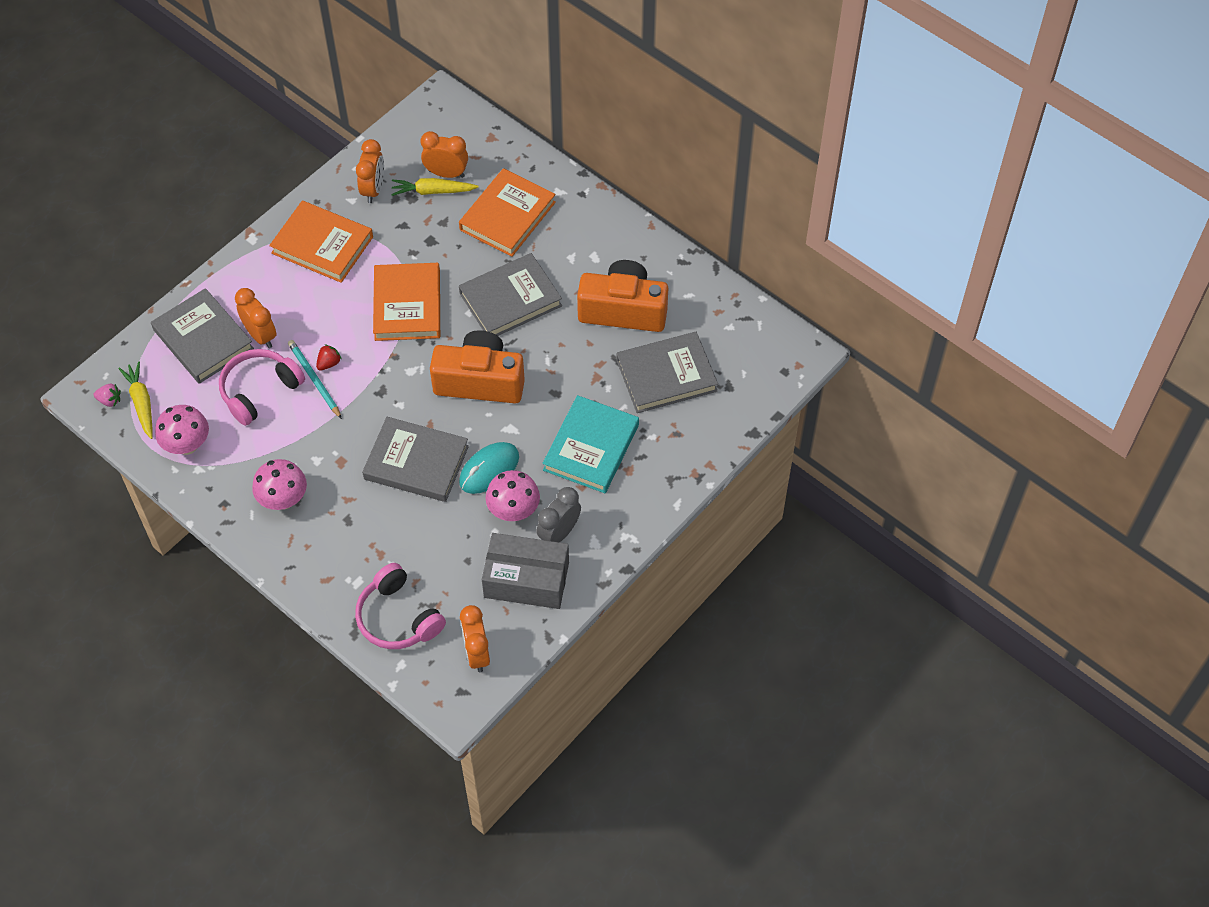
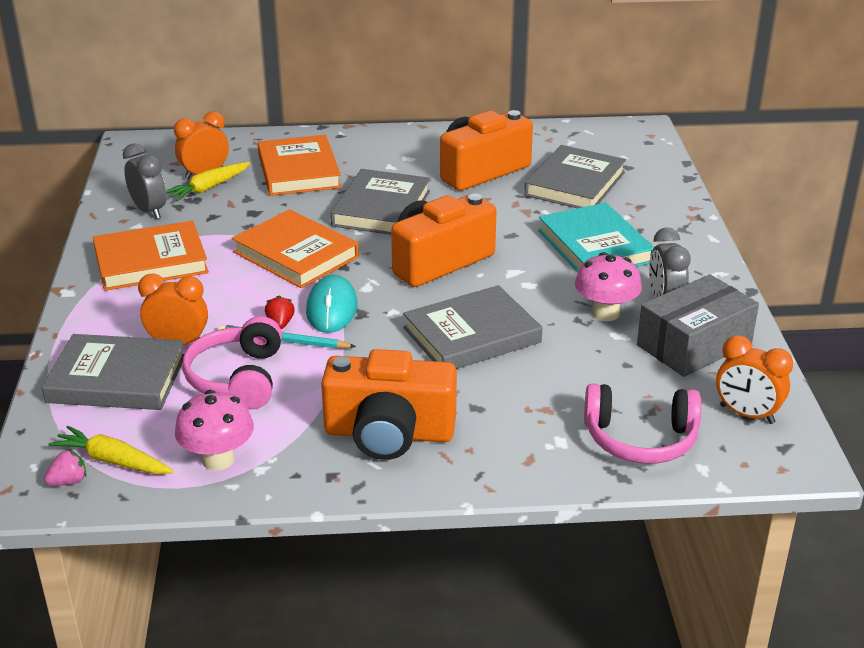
camera: 45 degrees left, 25 degrees down
(283, 499) = (389, 433): pink mushroom -> orange camera
(373, 189) = (149, 211): orange clock -> grey clock
(489, 469) = (540, 303): turquoise mouse -> turquoise mouse (332, 309)

